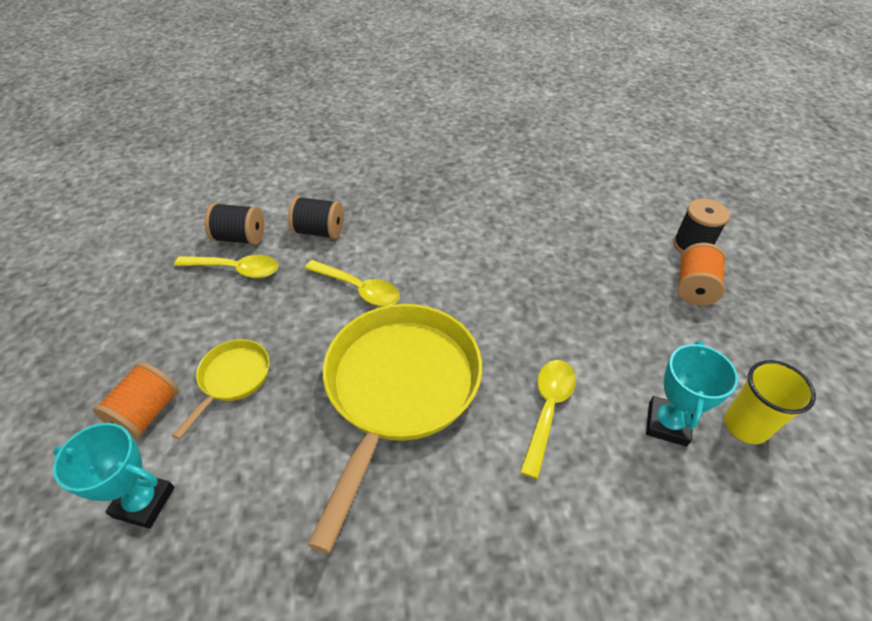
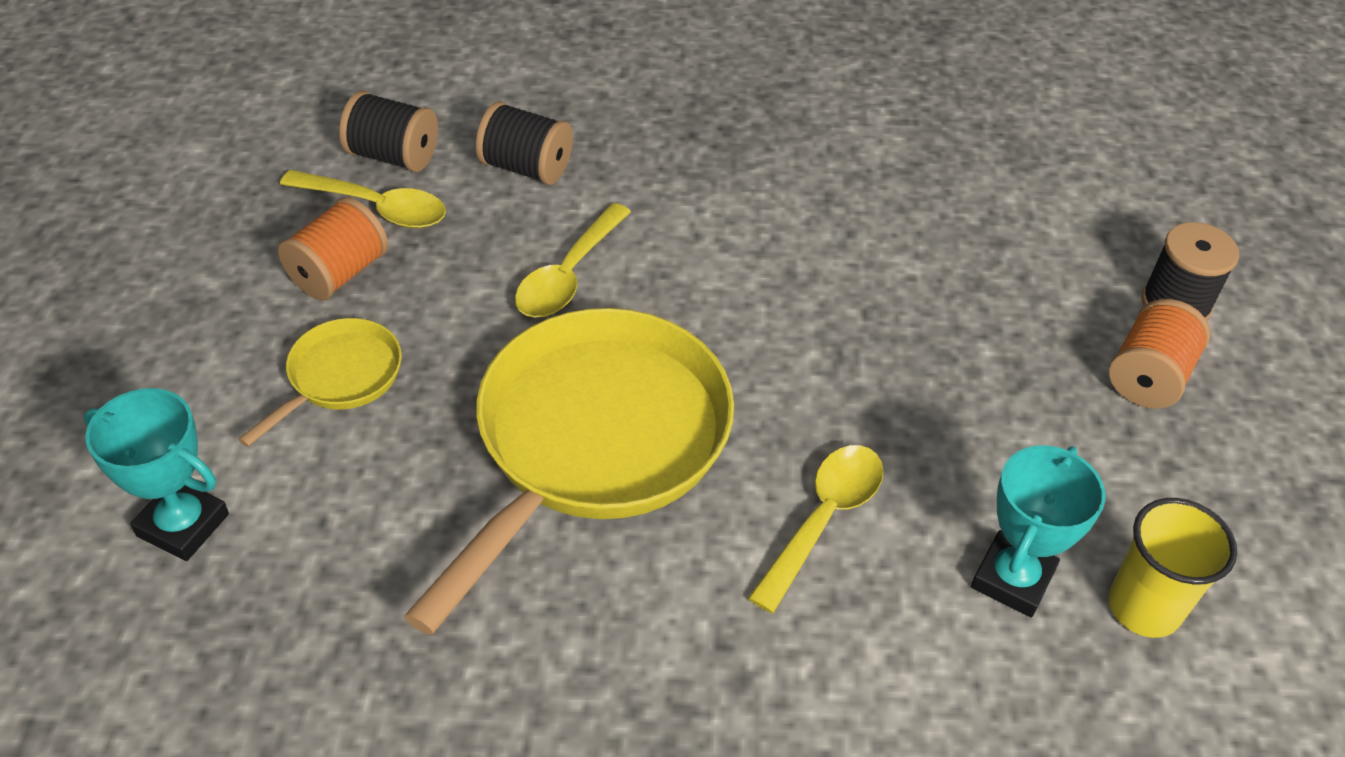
camera: 10 degrees right, 0 degrees up
(147, 412) = (205, 402): orange spool -> orange spool (339, 273)
(359, 289) = (569, 275): yellow spoon -> yellow spoon turned 75 degrees clockwise

